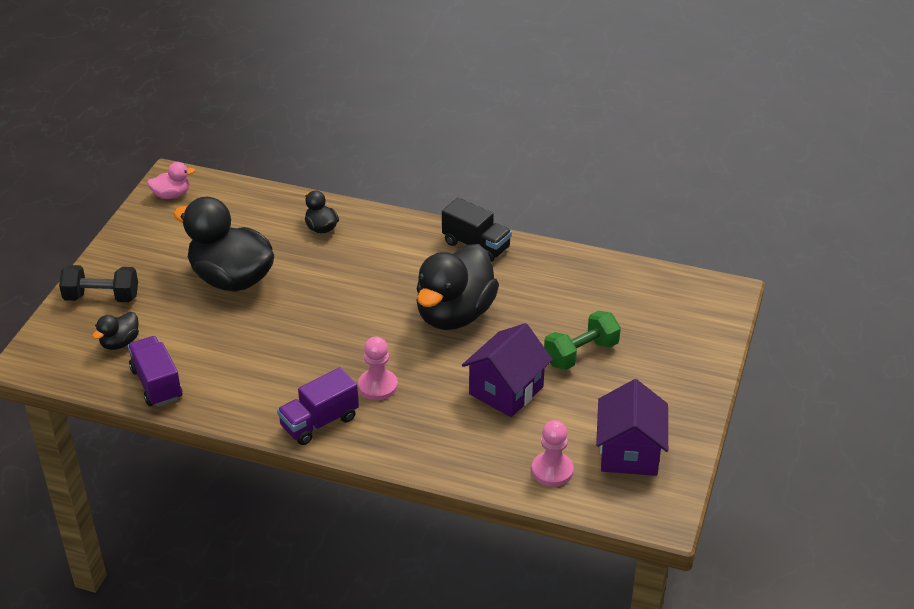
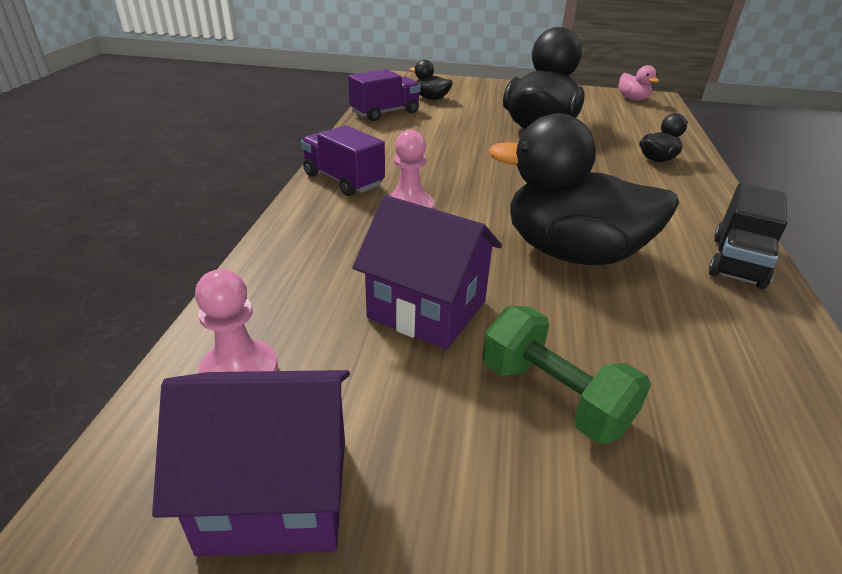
camera: 80 degrees right, 5 degrees down
(102, 297) = (482, 89): black dumbbell -> none

